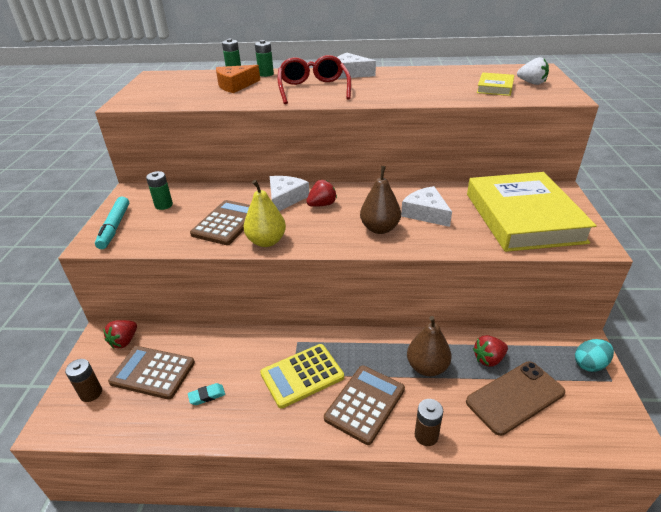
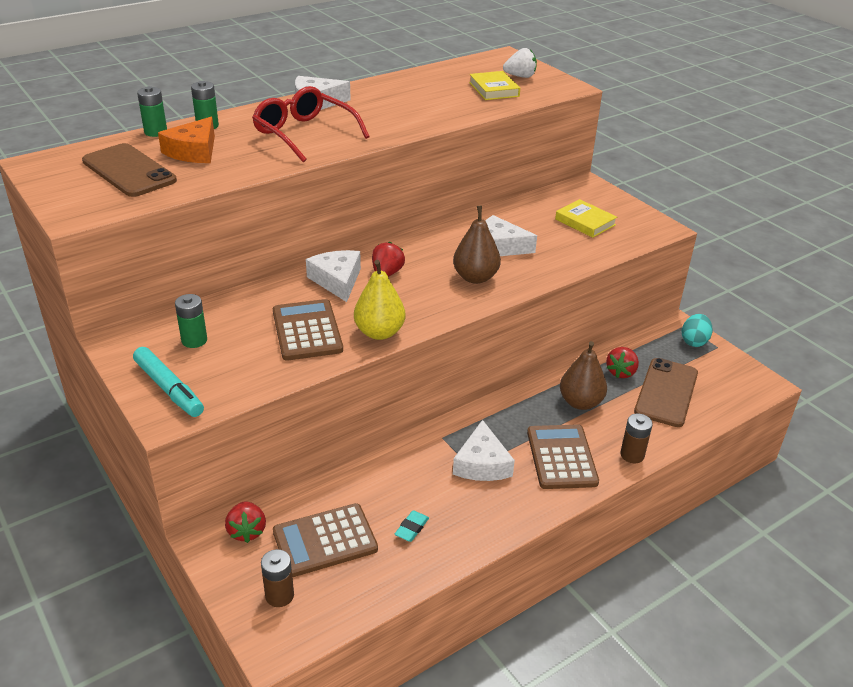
camera: 40 degrees left, 0 degrees up
(186, 88) = (129, 171): none -> brown phone
(302, 375) = (482, 463): yellow calculator -> white cheese
(523, 217) = (585, 222): yellow book -> yellow book, size x0.43

